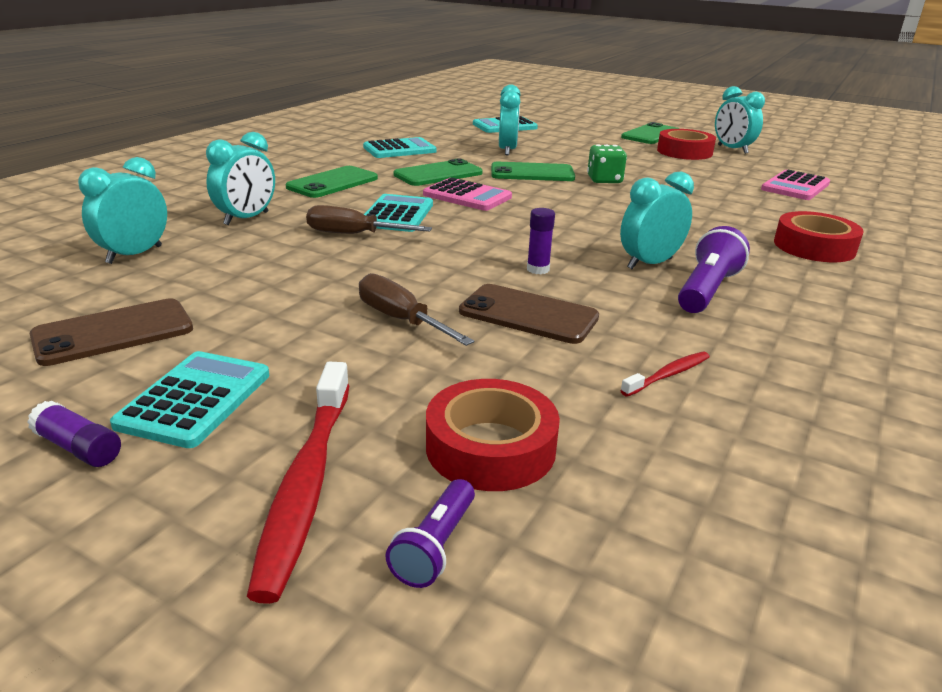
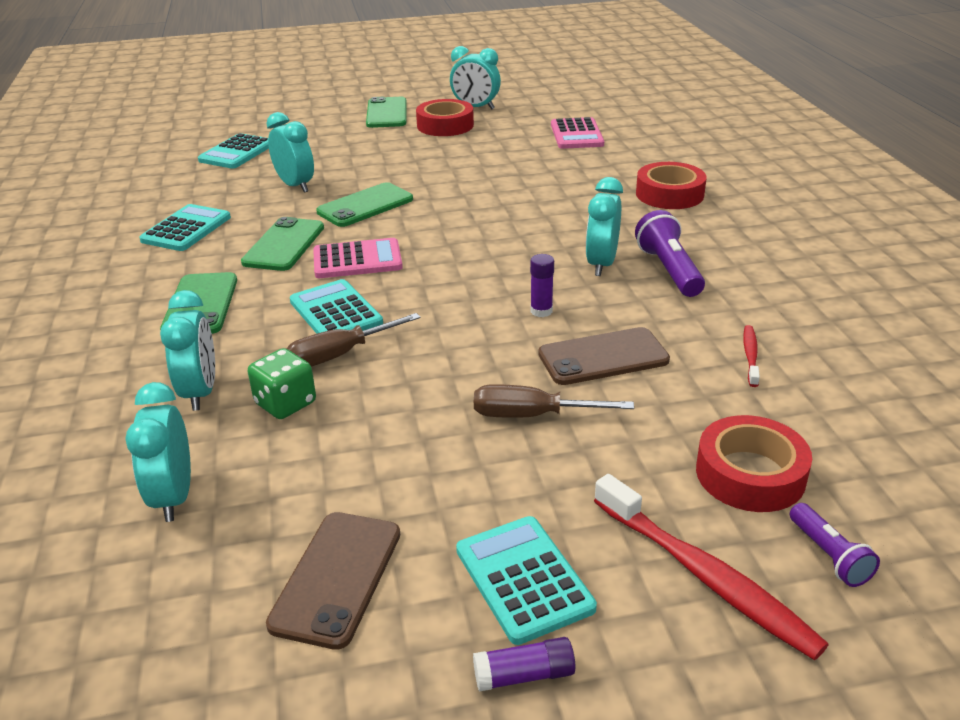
camera: 40 degrees left, 5 degrees up
(604, 180) = (436, 188): green dice -> green dice (285, 403)

